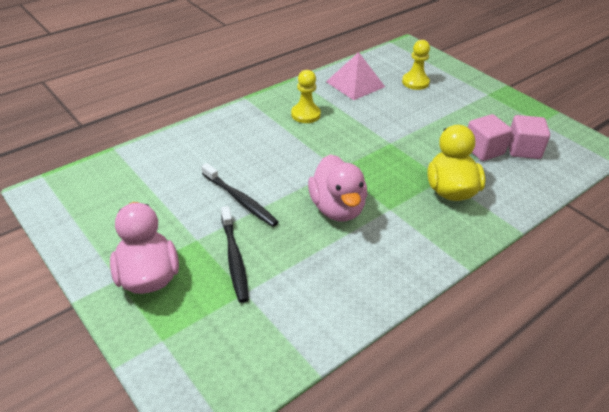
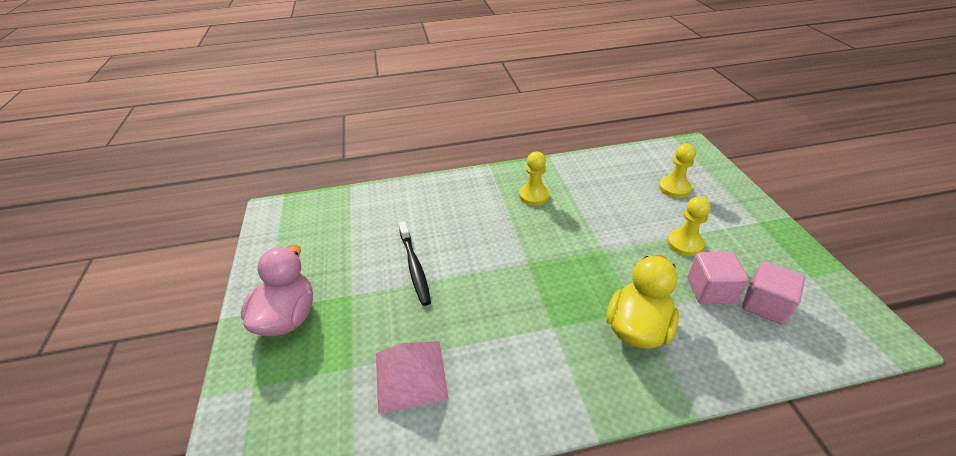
camera: 30 degrees right, 0 degrees up
(234, 258) = (368, 326): black toothbrush -> none
(337, 208) = (498, 307): pink duck -> none
(355, 84) = (606, 175): pink pyramid -> pink pyramid (410, 375)
(447, 122) = (685, 243): none -> yellow pawn

